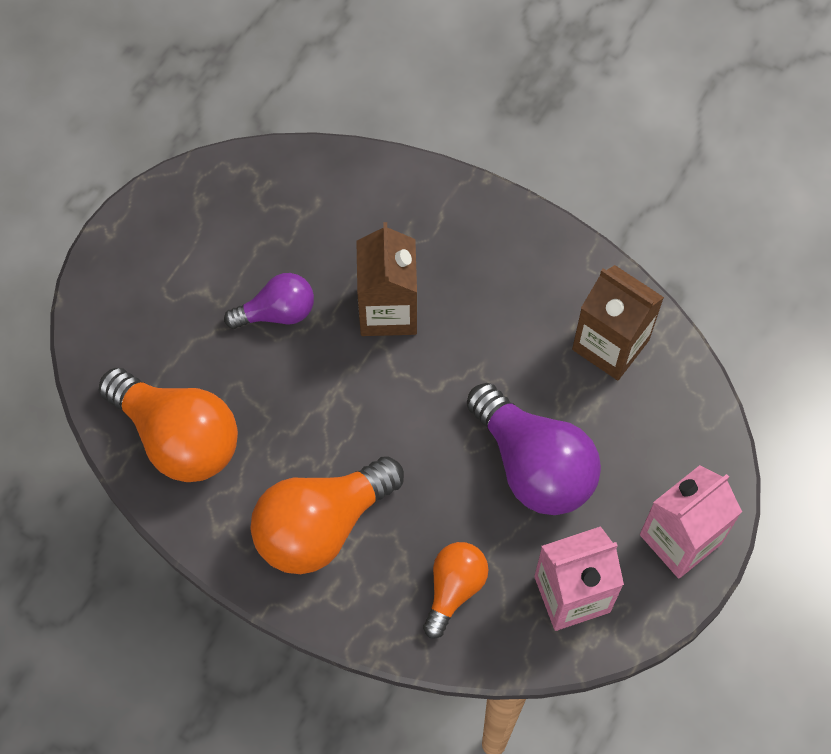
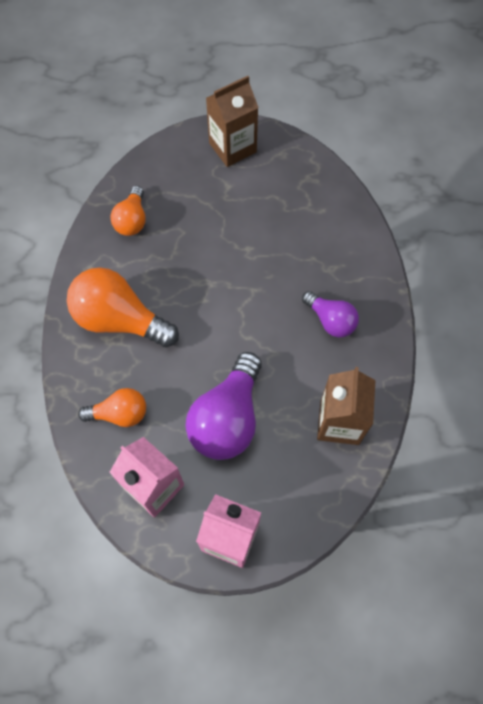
camera: 60 degrees right, 0 degrees up
(178, 437) = (132, 220): orange light bulb -> orange light bulb, size x0.58
(277, 312) = (238, 227): purple light bulb -> purple light bulb (330, 320)
(388, 310) = (278, 283): brown carton -> brown carton (232, 148)

